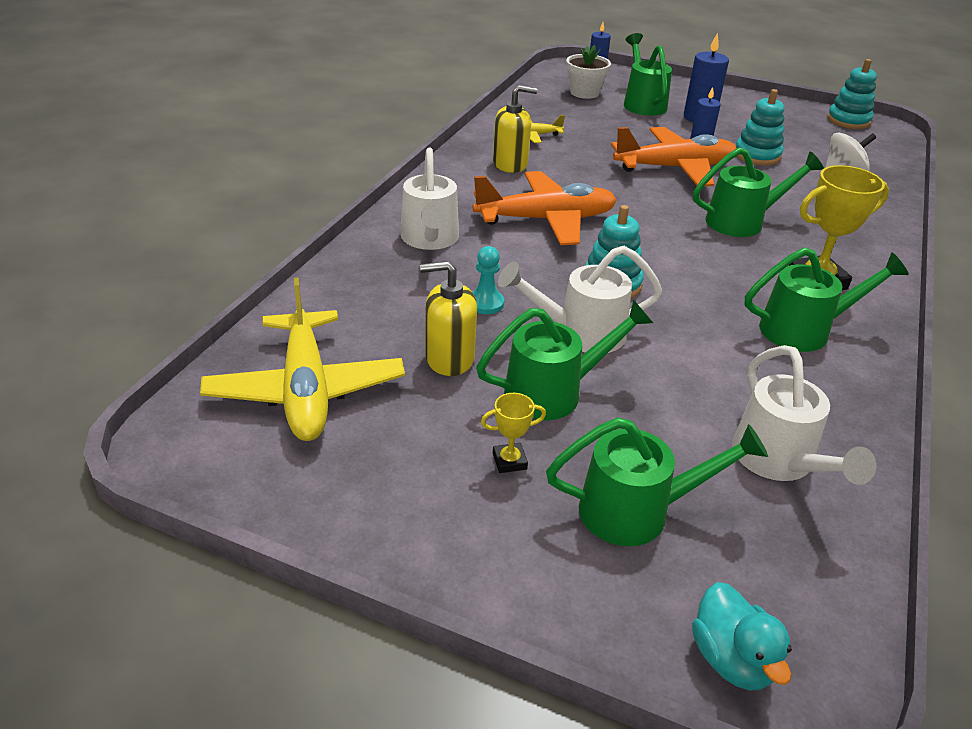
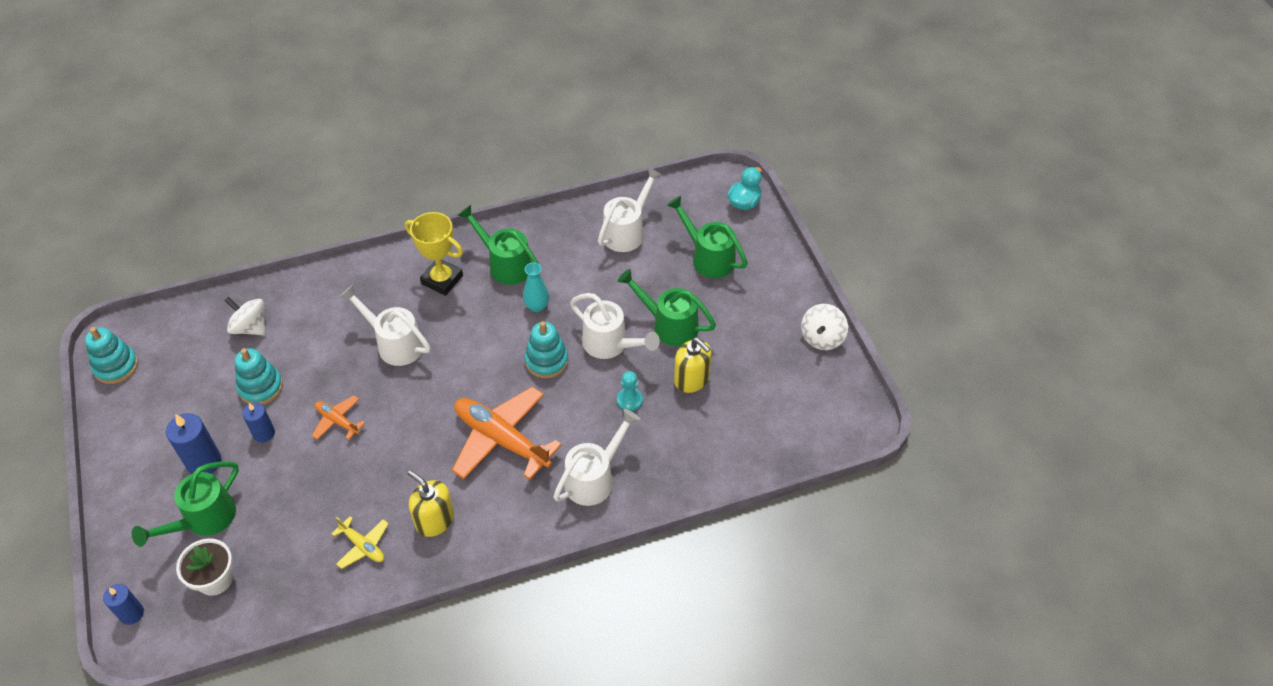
camera: 130 degrees left, 15 degrees up
(306, 389) = (778, 413): yellow plane -> none
(338, 519) = (822, 338): none -> white spinning top
(509, 461) = (729, 310): yellow trophy -> none
(675, 168) = (337, 421): orange plane -> orange plane, size x0.49
(704, 317) = (537, 306): none -> turquoise vase
(742, 222) = (395, 343): green watering can -> white watering can

